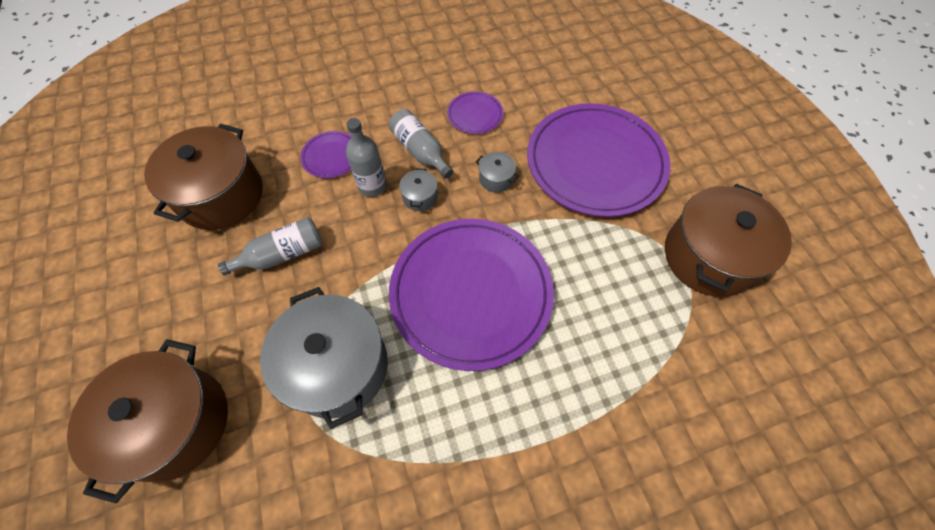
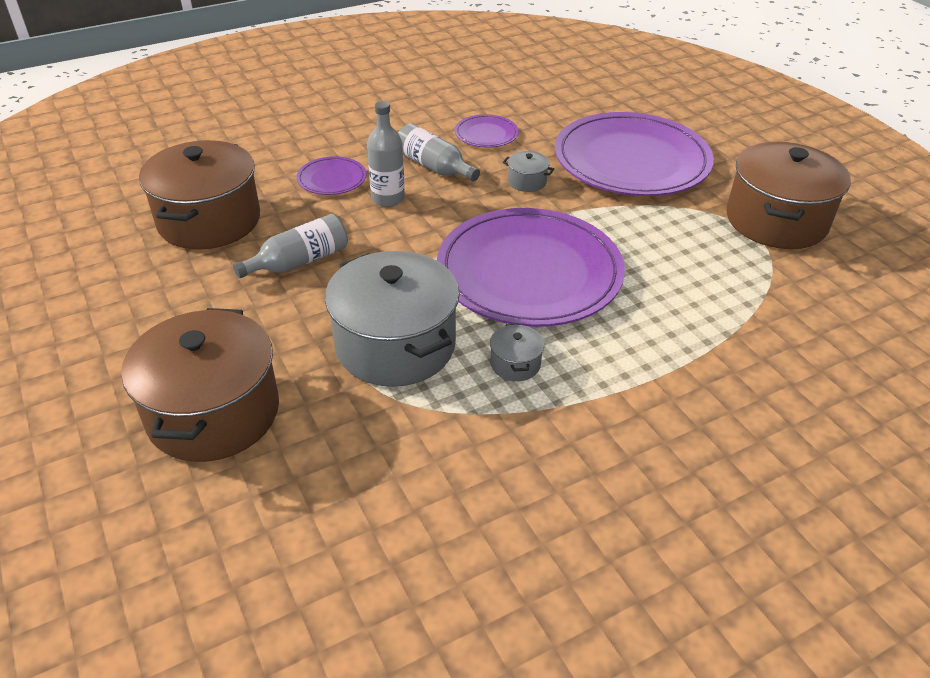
camera: 10 degrees left, 20 degrees down
(420, 197) = (445, 203): grey pot -> grey pot (515, 364)

